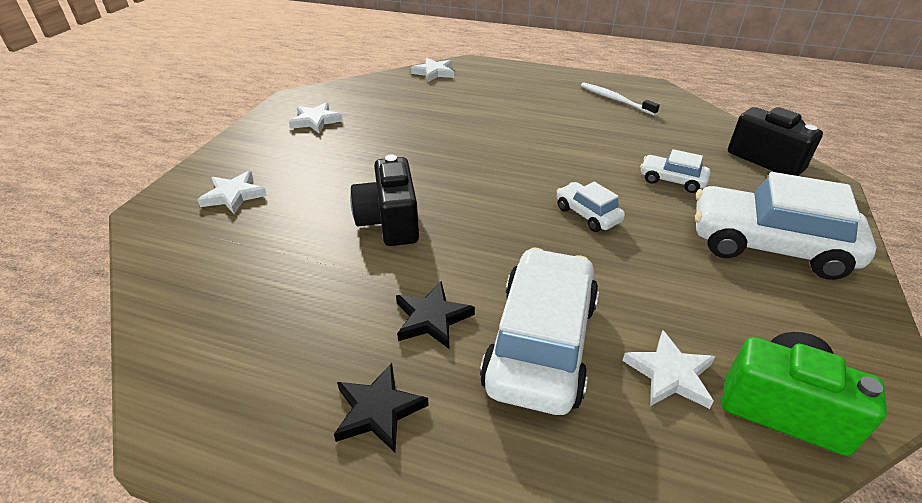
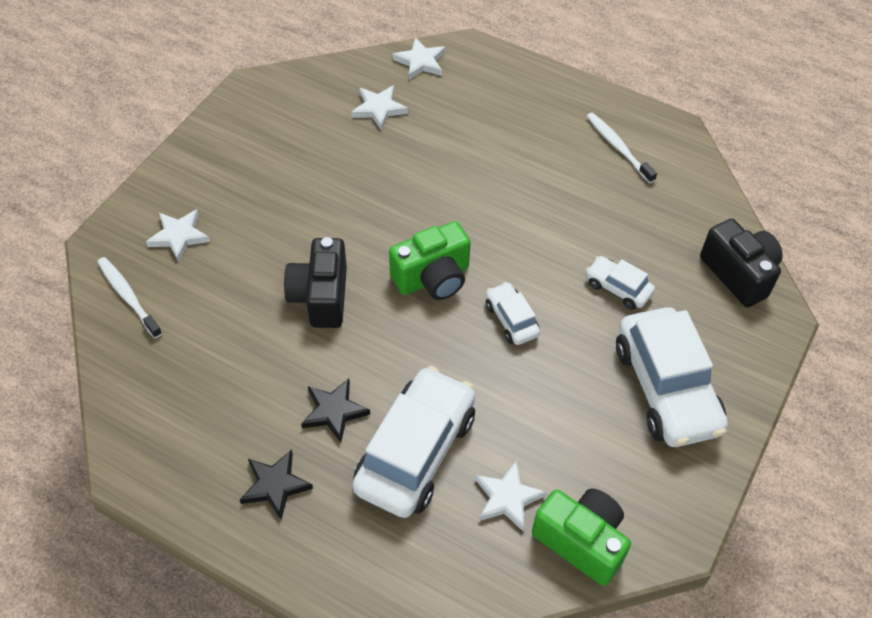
camera: 10 degrees right, 15 degrees up
(178, 248) = (128, 297): none -> white toothbrush
(316, 121) = (270, 133): white star -> white star (378, 109)
(497, 194) = (433, 278): none -> green camera
(768, 246) = (666, 388): white car -> white car turned 135 degrees counterclockwise

